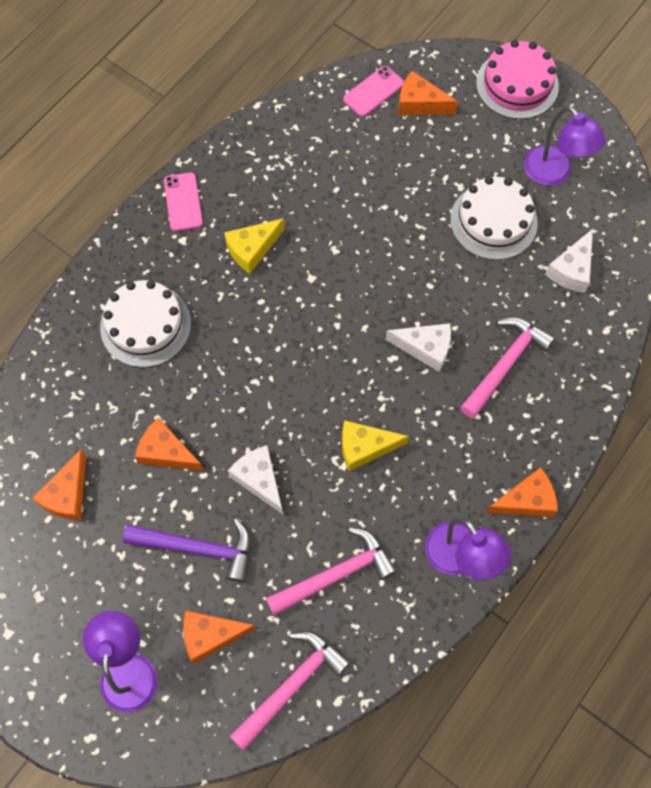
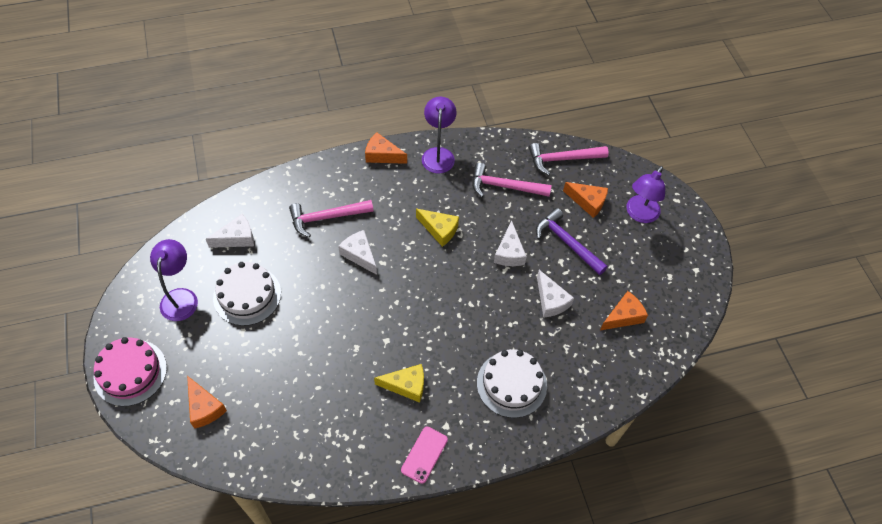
camera: 145 degrees left, 10 degrees down
(166, 452) = (551, 301): orange cheese -> white cheese
(373, 91) = (224, 442): pink phone -> none

